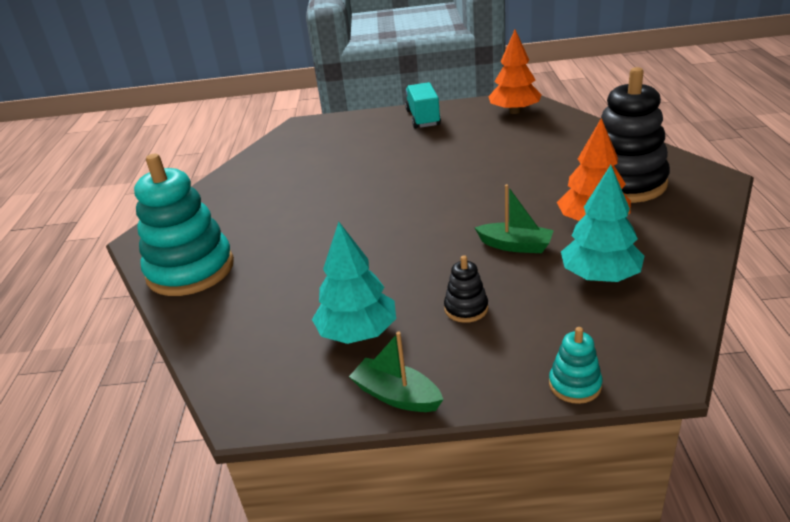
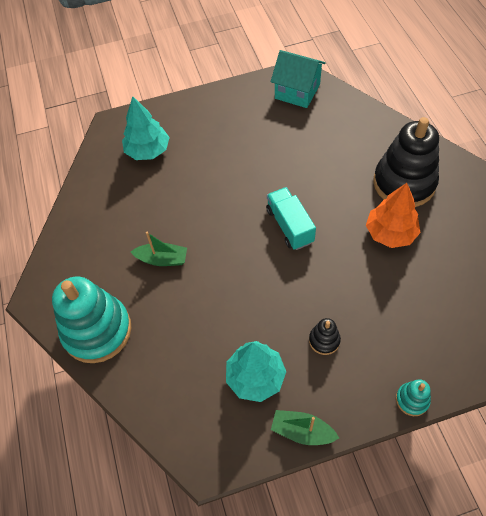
camera: 15 degrees left, 25 degrees up
(423, 118) = (221, 106): turquoise truck -> turquoise truck (289, 226)
(514, 111) = (297, 91): orange tree -> turquoise house
(515, 246) = (341, 267): green boat -> green boat (162, 259)
(600, 276) = (407, 293): turquoise tree -> turquoise tree (148, 151)

